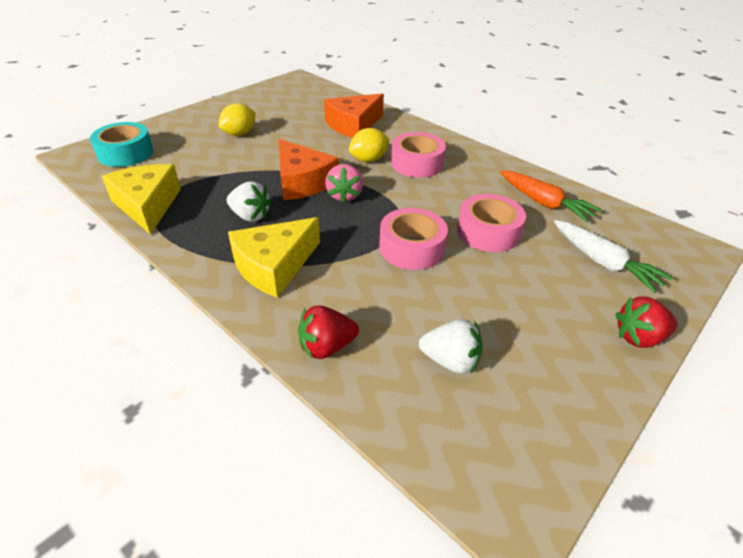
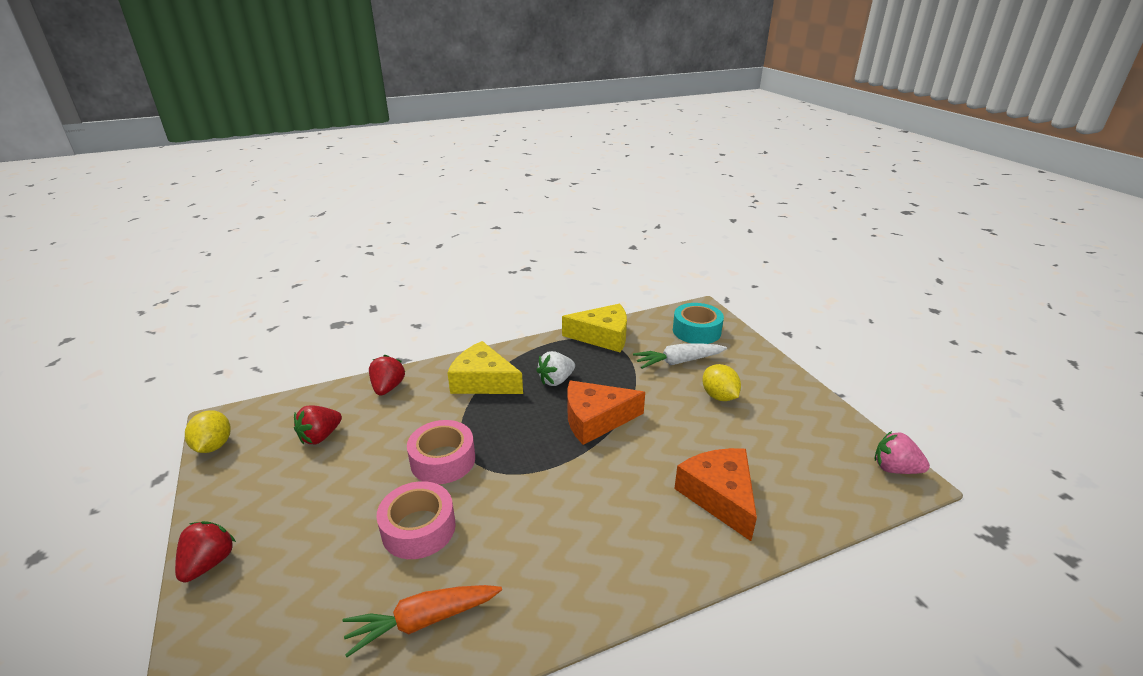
camera: 115 degrees right, 10 degrees down
(274, 266) = (483, 381): yellow cheese -> yellow cheese turned 45 degrees counterclockwise
(344, 196) = (553, 441): pink strawberry -> pink strawberry (894, 469)
(368, 159) = (618, 482): yellow lemon -> yellow lemon (214, 446)
(417, 163) = (588, 524): pink tape -> none
(450, 361) = (320, 436): white strawberry -> red strawberry
(603, 263) = (291, 607): white carrot -> white carrot (678, 362)

